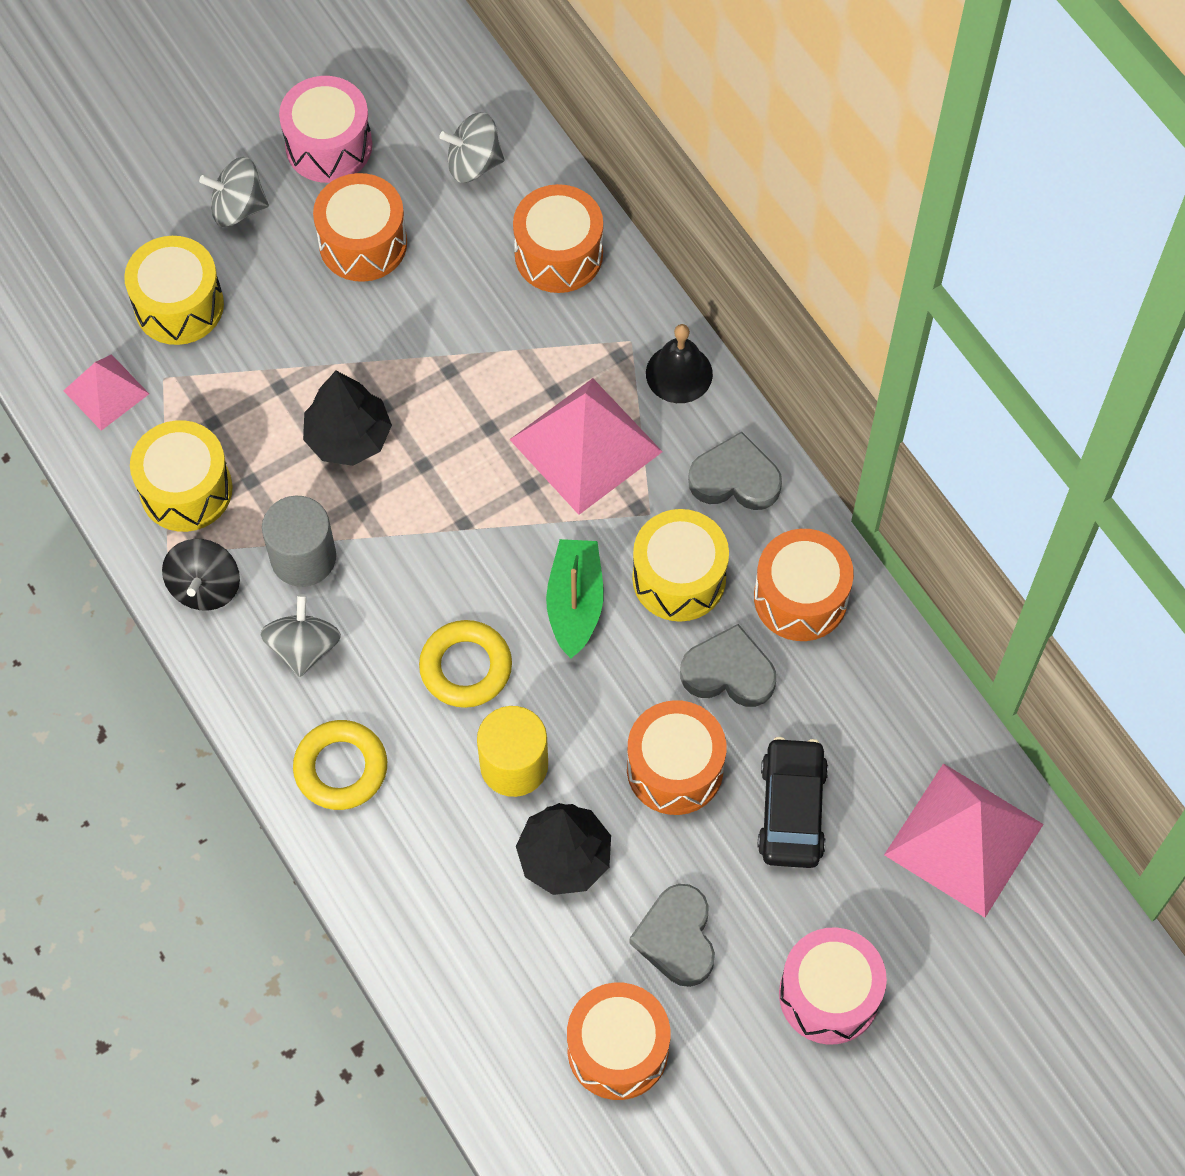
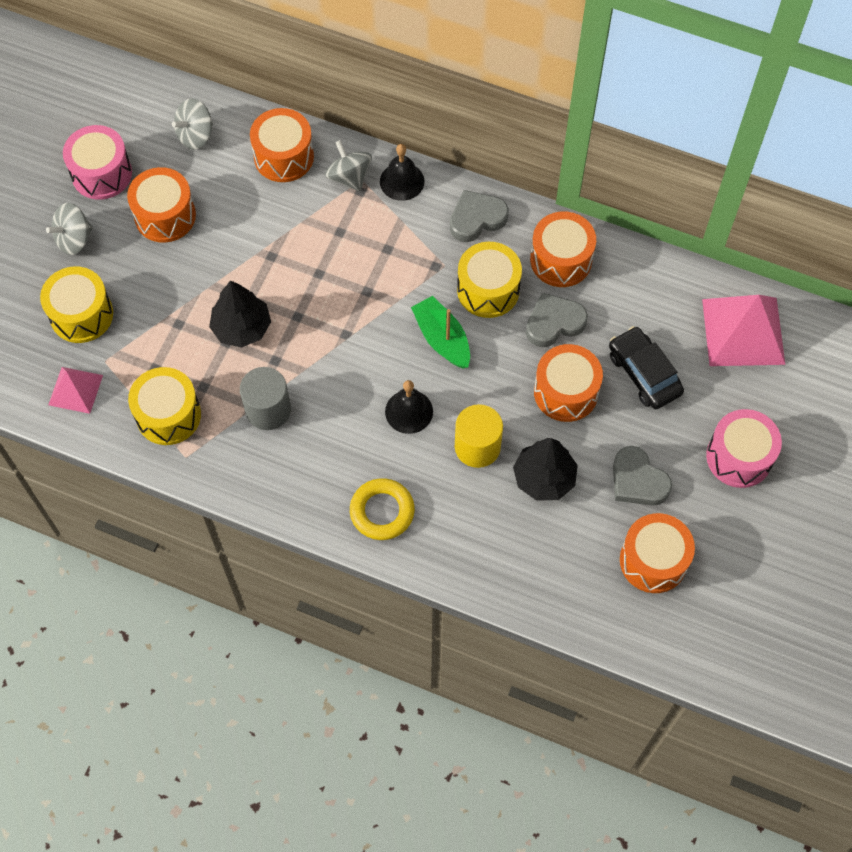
camera: 35 degrees left, 0 degrees up
(205, 587) = (223, 462): black spinning top -> none
(304, 647) = (308, 459): grey spinning top -> grey spinning top (349, 177)
(466, 667) = (409, 411): yellow ring -> black bell
(586, 445) = (381, 250): pink pyramid -> none

